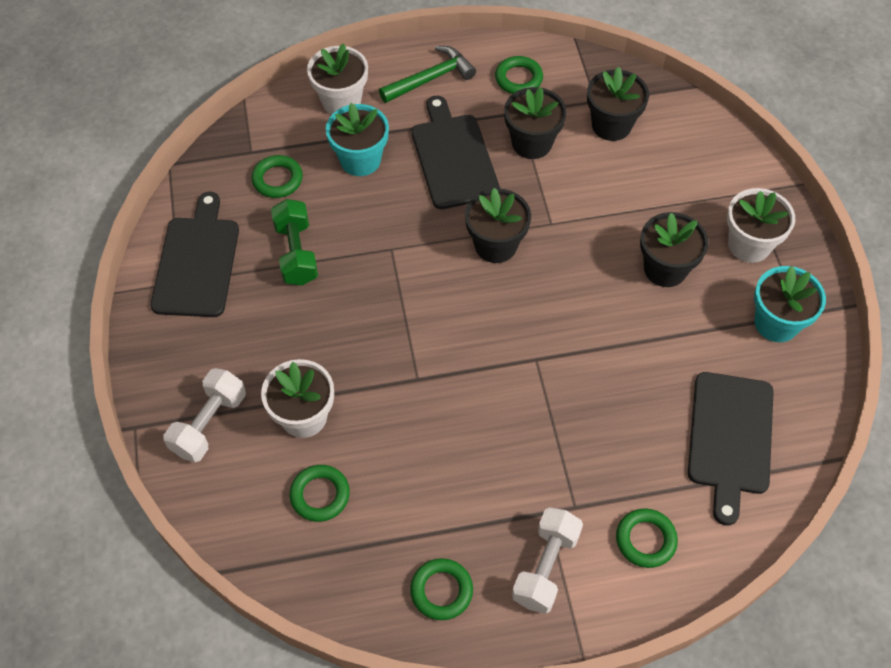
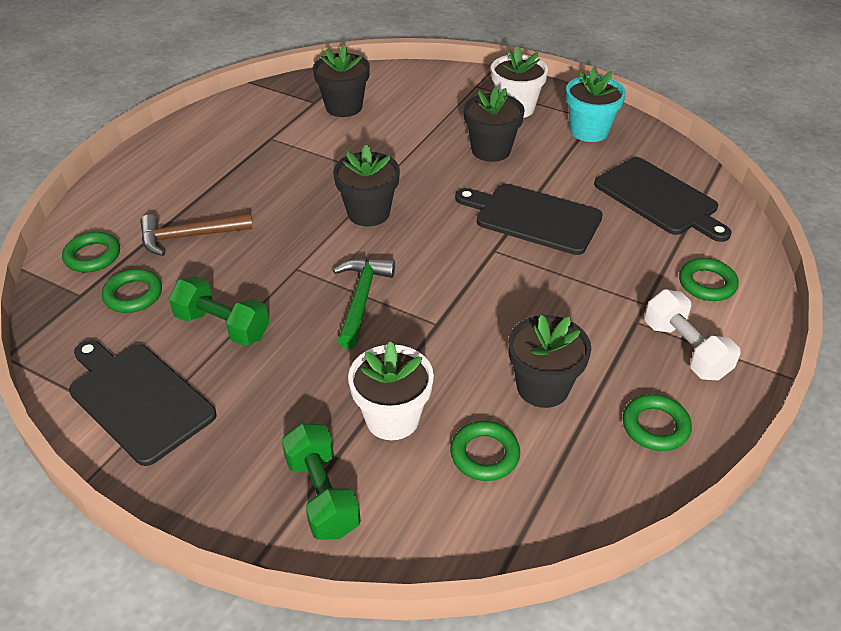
camera: 50 degrees left, 15 degrees down
(209, 424) = (322, 495): white dumbbell -> green dumbbell
(341, 101) = (118, 215): white flower pot -> none
(360, 160) = (189, 237): turquoise flower pot -> brown hammer
(431, 78) = (174, 159): green hammer -> green hammer (361, 299)
(453, 157) = (261, 189): black cutting board -> black cutting board (533, 218)
(518, 78) = (242, 122): green ring -> green ring (92, 256)
(532, 143) = (305, 147): black flower pot -> black flower pot (542, 387)

